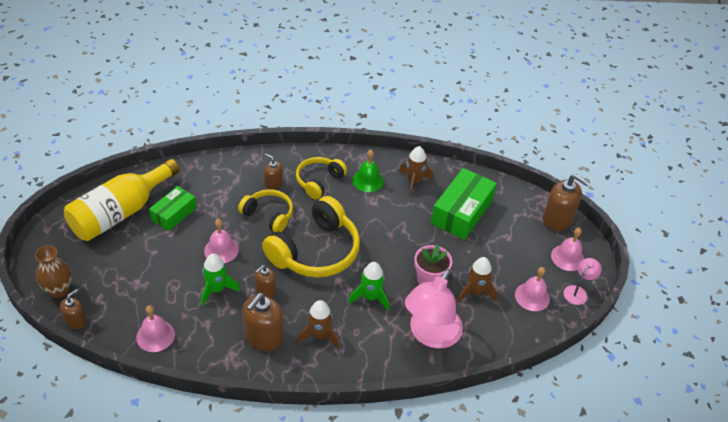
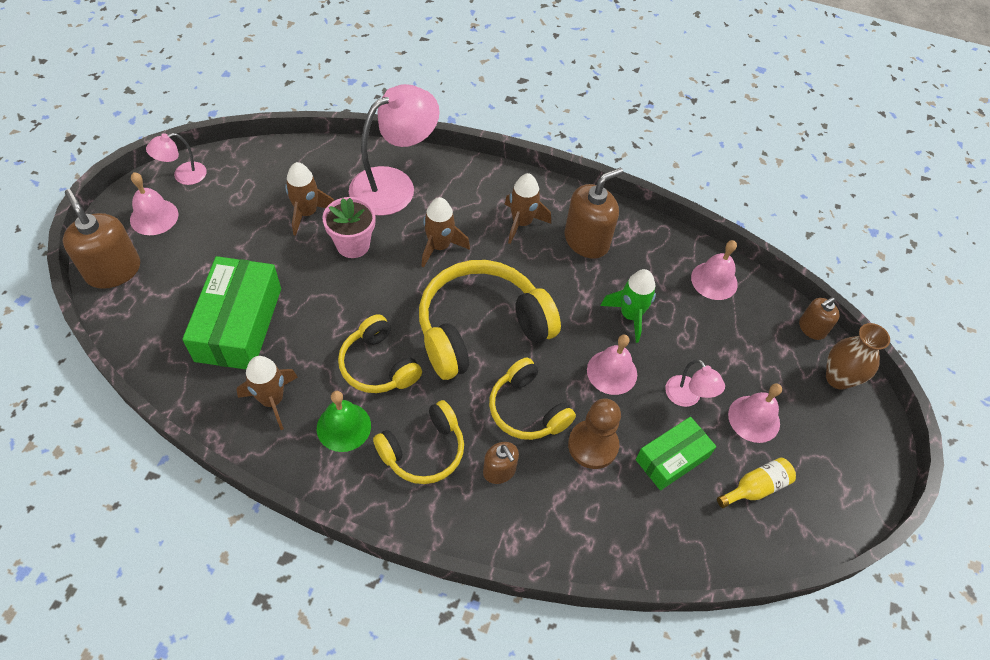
camera: 160 degrees left, 10 degrees up
(121, 212) = (755, 488): yellow bottle -> yellow bottle, size x0.42
(168, 249) = (687, 397): none -> pink lamp
(223, 208) = (593, 445): none -> brown pawn
(265, 290) = (567, 296): brown soap dispenser -> none
(367, 214) = (378, 365): none -> yellow headphones
(370, 297) = (439, 247): green rocket -> brown rocket
(461, 212) = (239, 324): green box -> green box turned 45 degrees counterclockwise
(532, 296) = (243, 187): pink bell -> pink bell (754, 418)

